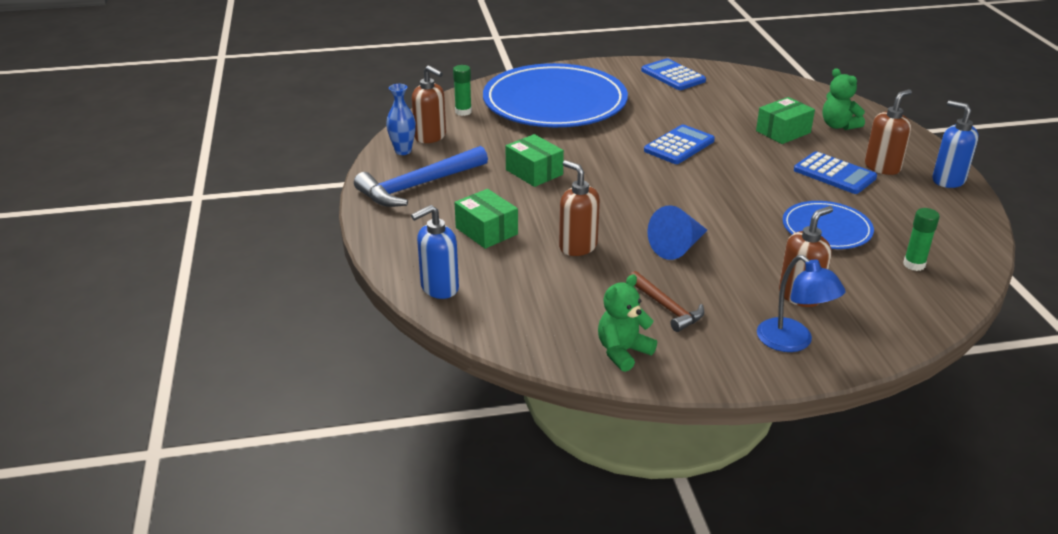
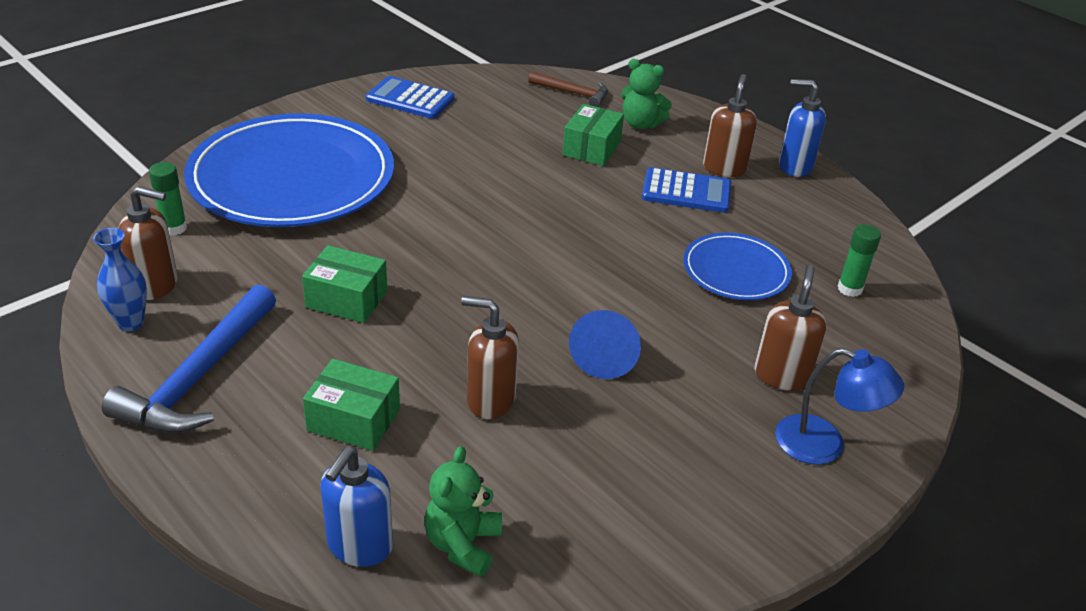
camera: 35 degrees left, 5 degrees up
(623, 352) = (666, 545): green teddy bear -> green teddy bear (463, 544)
(667, 307) = (662, 452): brown hammer -> brown hammer (573, 93)
(679, 146) = (494, 202): blue calculator -> none

